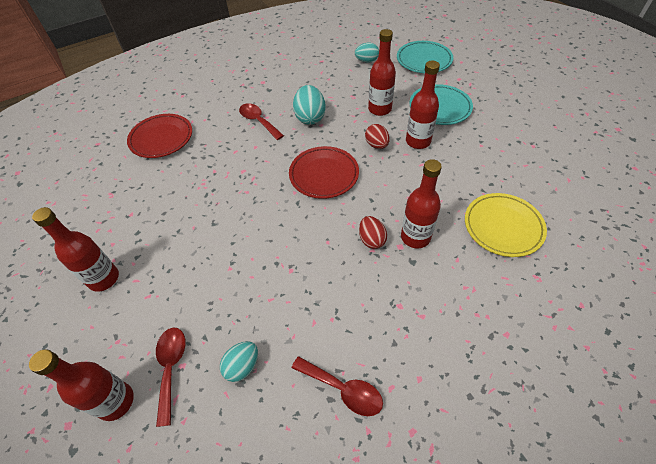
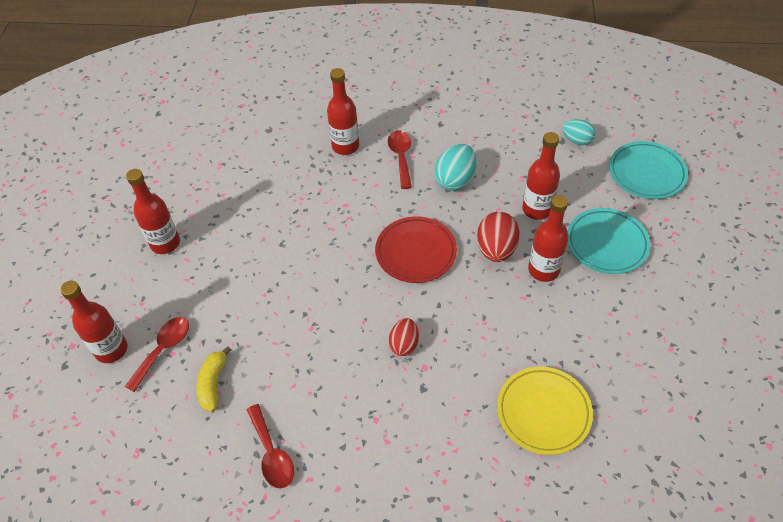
camera: 35 degrees right, 0 degrees up
(161, 138) = (299, 129): red plate -> none
(242, 366) = (213, 383): turquoise egg -> yellow banana
(376, 145) = (496, 249): red egg -> red egg, size x1.54
(415, 237) = (447, 367): red bottle -> red bottle (345, 146)

